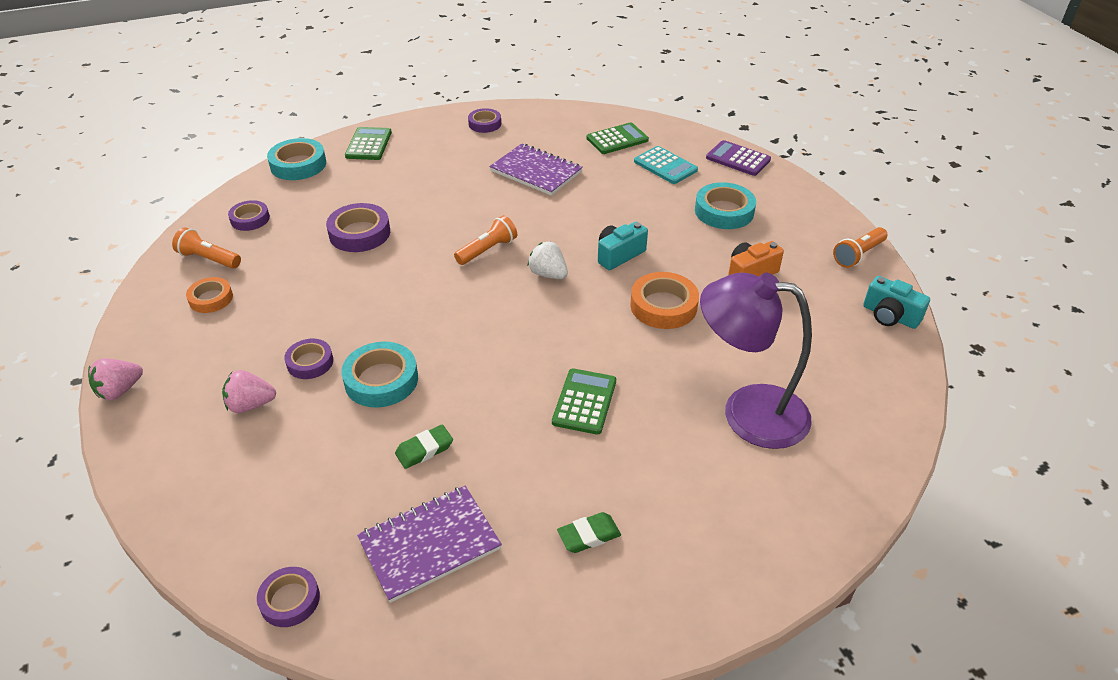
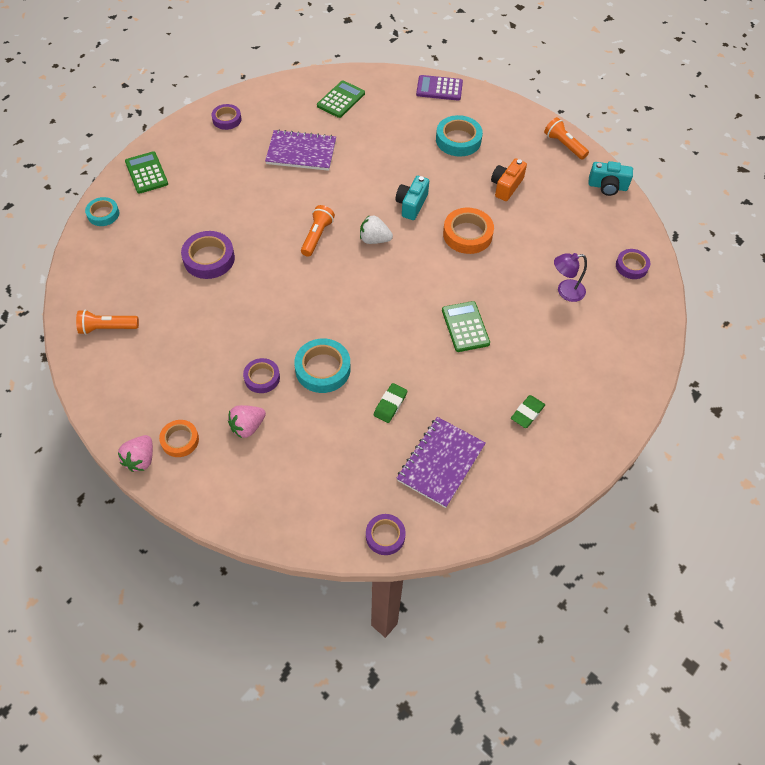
camera: 30 degrees left, 15 degrees up
(211, 298) = (141, 360): orange tape -> orange tape (180, 440)
(250, 219) = (108, 280): purple tape -> purple tape (631, 266)
(298, 165) = (103, 214): turquoise tape -> turquoise tape, size x0.64
(665, 166) = (392, 113): turquoise calculator -> none
(747, 412) = (565, 291): purple lamp -> purple lamp, size x0.48
(858, 255) = (564, 145): orange flashlight -> orange flashlight turned 120 degrees clockwise

